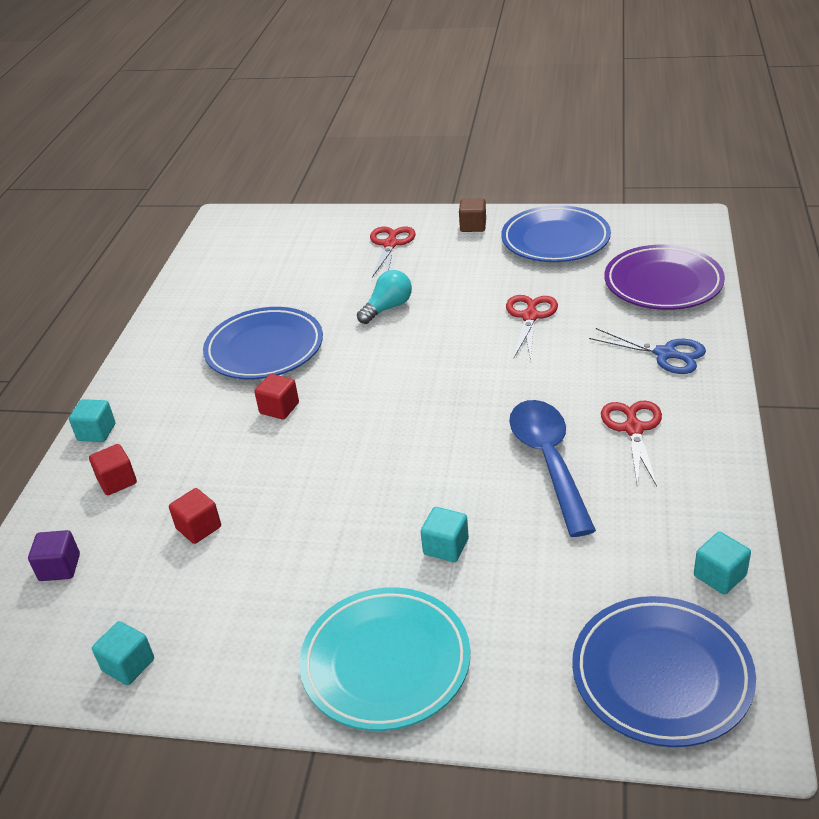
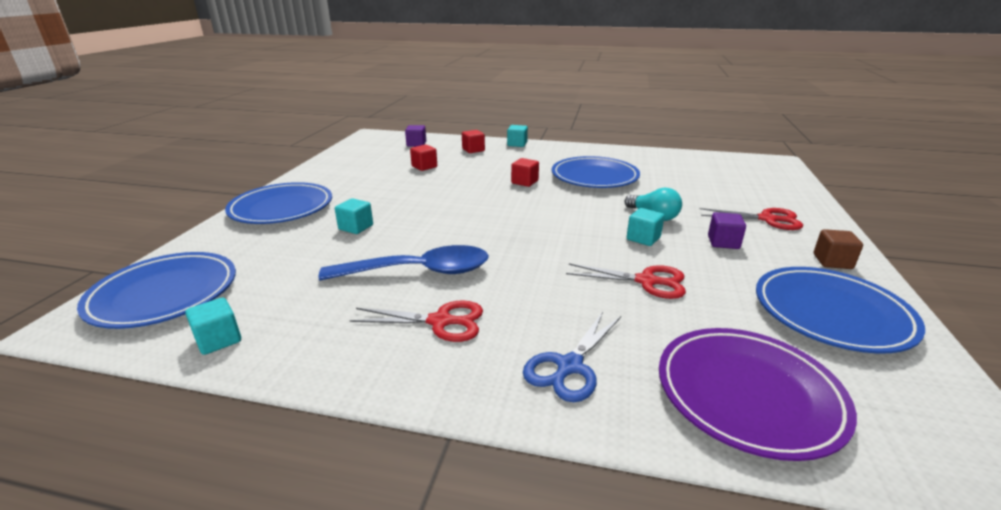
camera: 90 degrees right, 10 degrees down
(128, 665) = (342, 158): turquoise cube -> turquoise cube (643, 238)
(386, 663) = (282, 208): turquoise plate -> blue plate
(445, 272) = (723, 242): none -> purple cube

